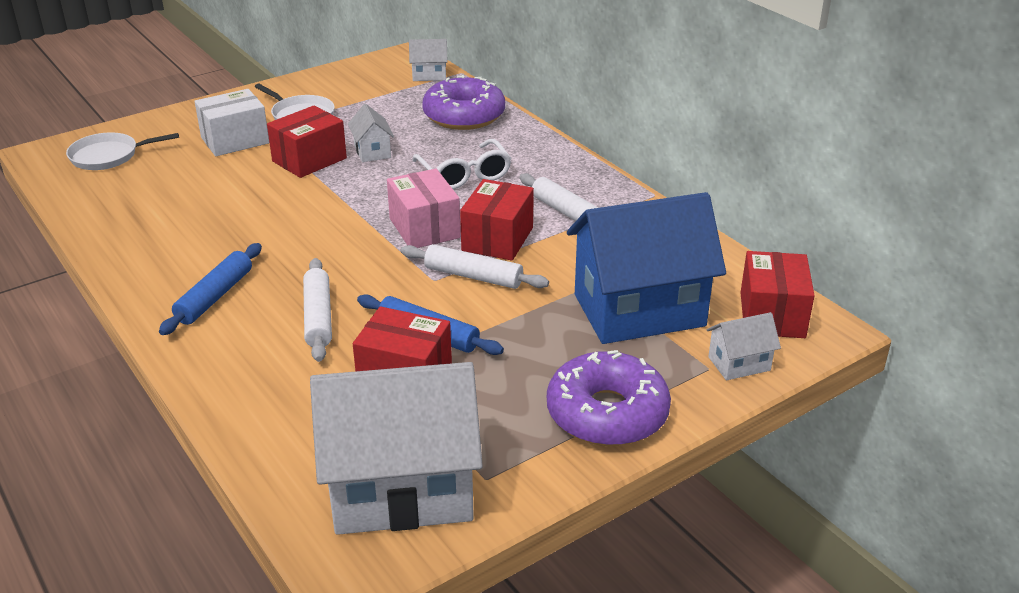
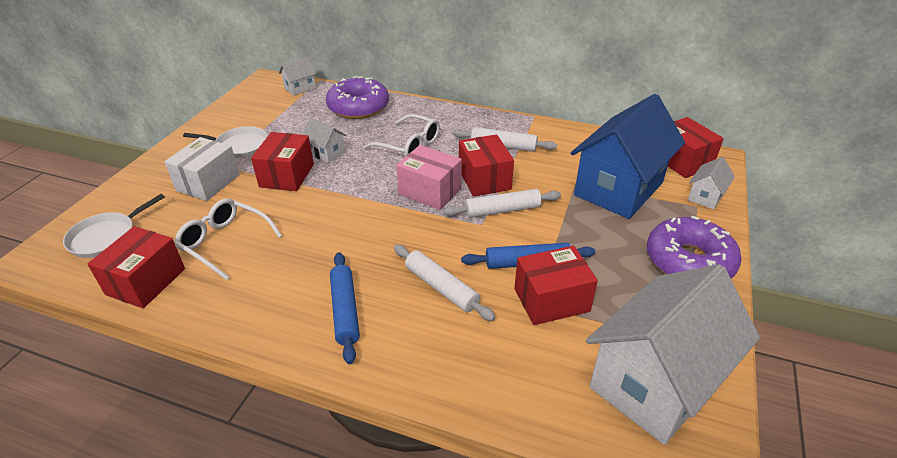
camera: 35 degrees left, 5 degrees up
(97, 204) = (146, 281): none -> red box
(189, 198) = (225, 242): none -> white glasses

